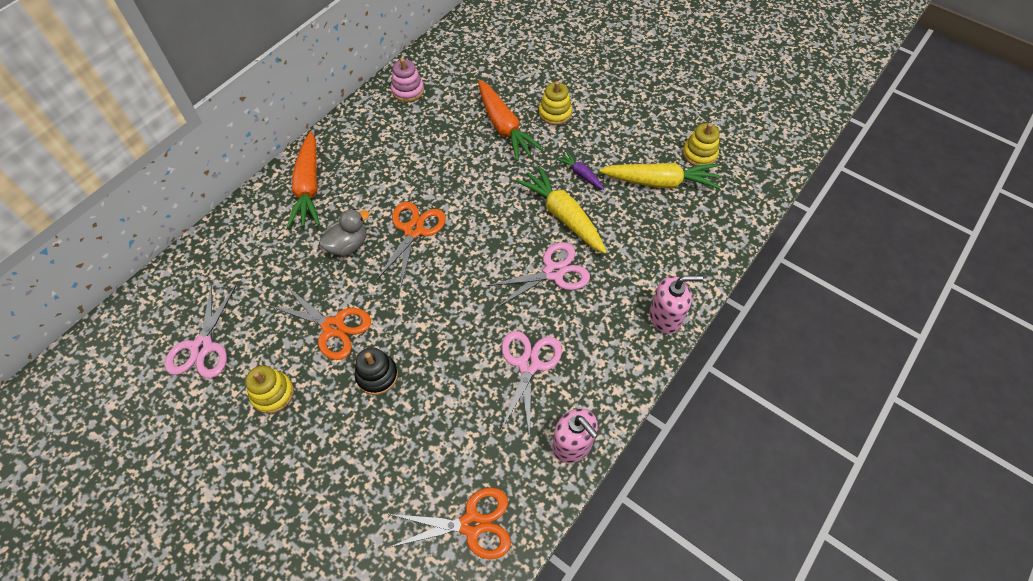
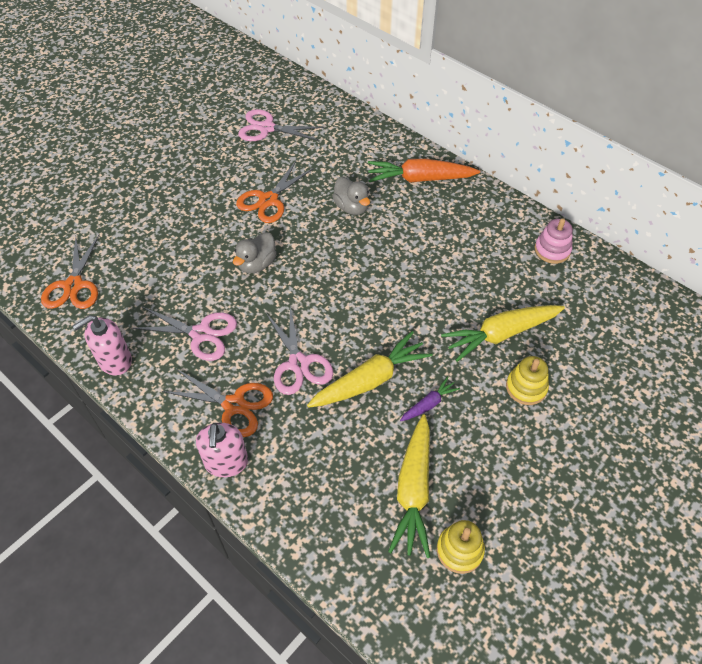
camera: 95 degrees right, 5 degrees down
(272, 393) = (217, 168): yellow stacking toy -> none
(377, 375) = (217, 228): black stacking toy -> none
(413, 230) = (363, 253): orange scissors -> orange scissors (234, 405)
(431, 325) = (257, 264): none -> grey duck
(504, 127) = (501, 334): orange carrot -> yellow carrot

